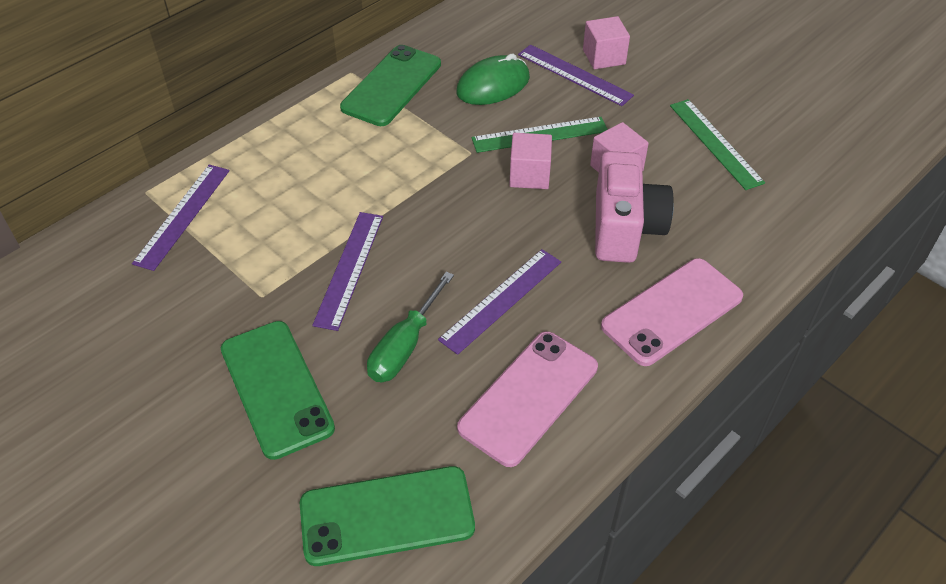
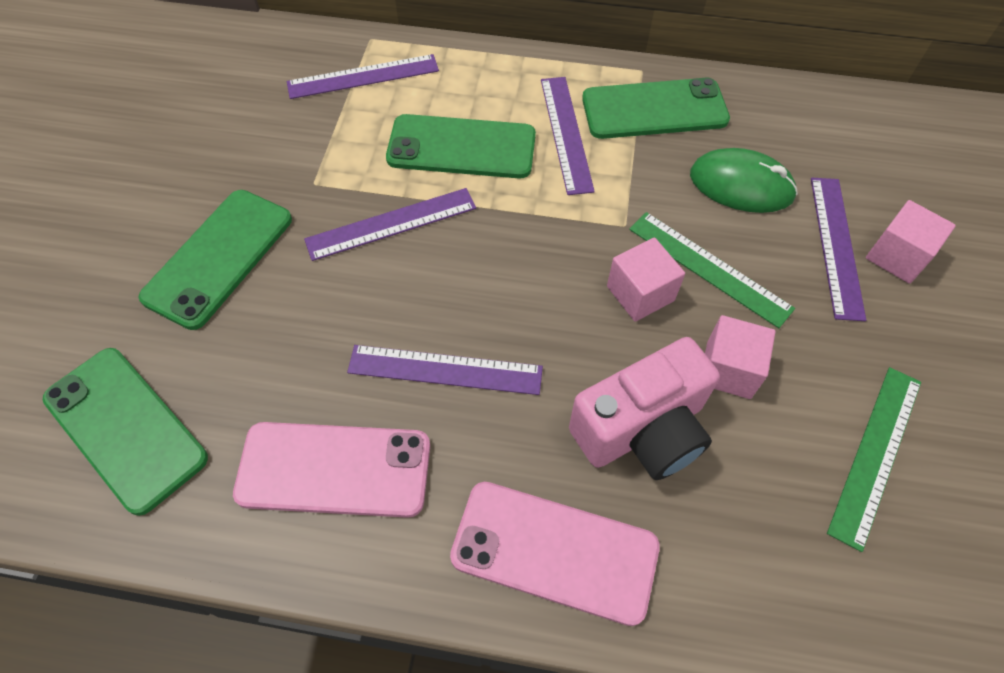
camera: 55 degrees right, 10 degrees up
(319, 196) = (461, 147): none -> green phone
(365, 137) = (566, 133): none -> purple ruler
(405, 346) = (329, 323): green screwdriver -> none

